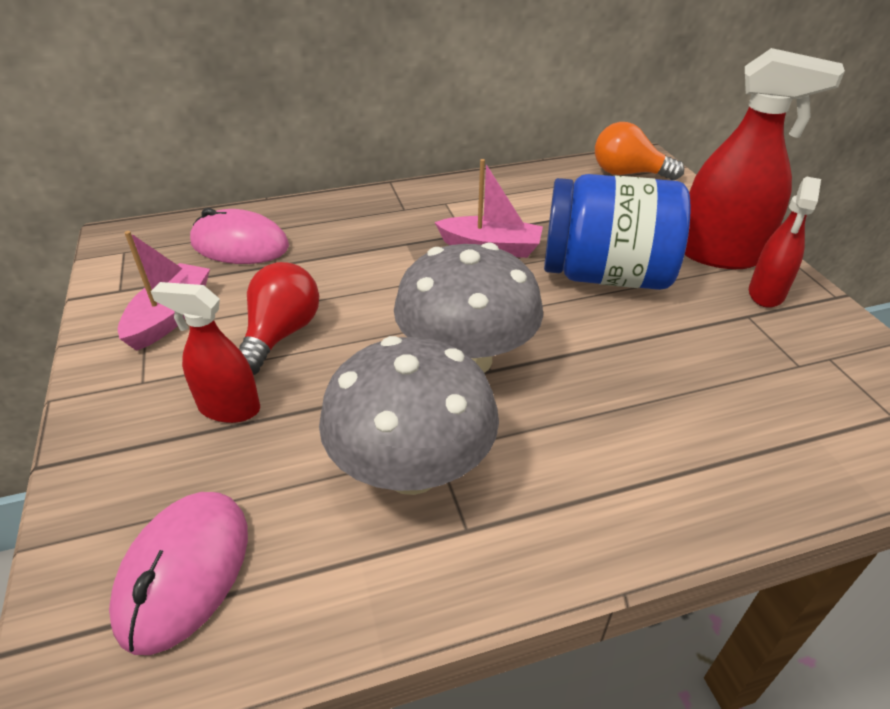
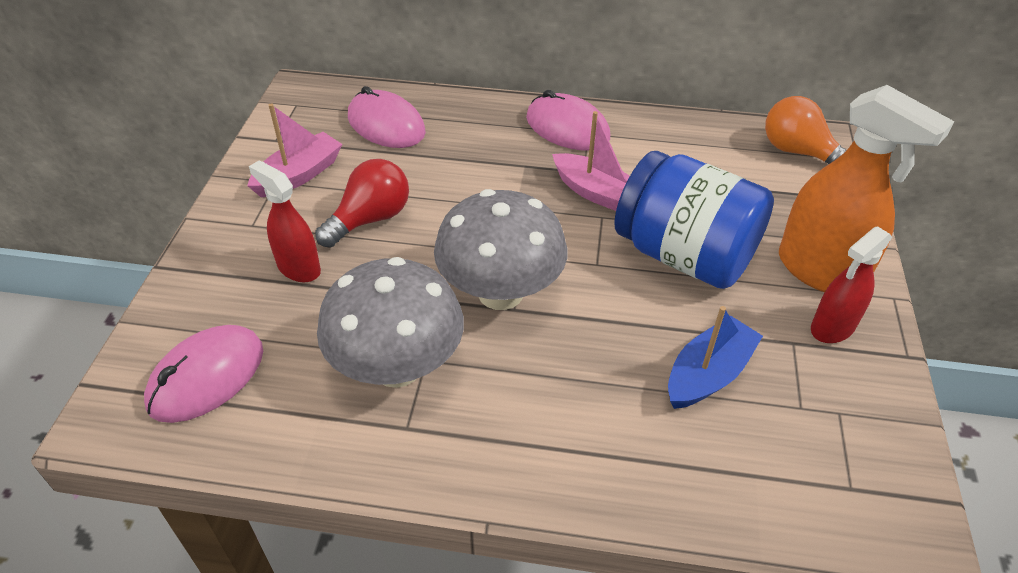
camera: 25 degrees right, 5 degrees up
(423, 203) = (567, 128): none -> pink mouse
(706, 365) = (708, 374): none -> blue boat
(719, 254) = (820, 271): red spray bottle -> orange spray bottle

